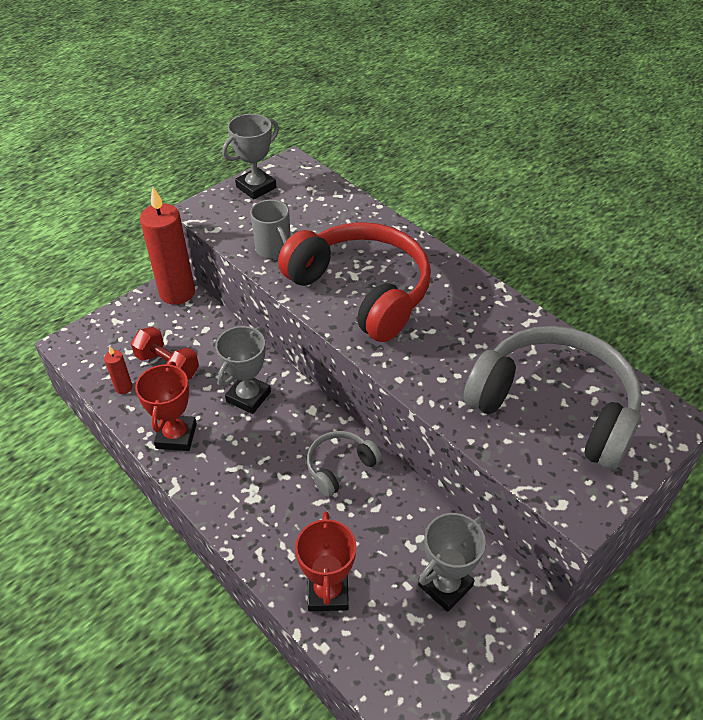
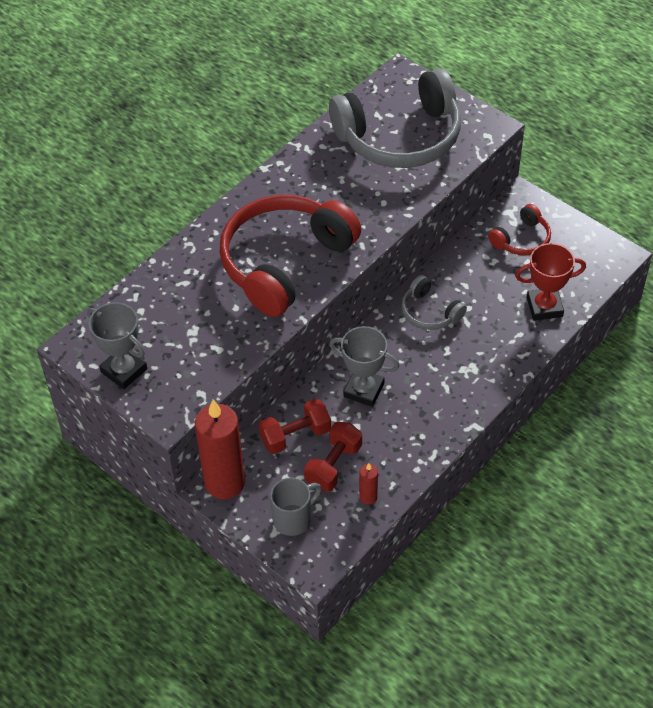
camera: 95 degrees left, 5 degrees up
(176, 436) = (419, 437): red trophy -> none
(210, 341) = (295, 436): none -> red dumbbell
(274, 249) = (231, 337): grey mug -> grey mug (293, 519)
(445, 585) = (522, 239): grey trophy -> red headphones
(554, 407) = (400, 136): grey headphones -> grey headphones turned 135 degrees counterclockwise

